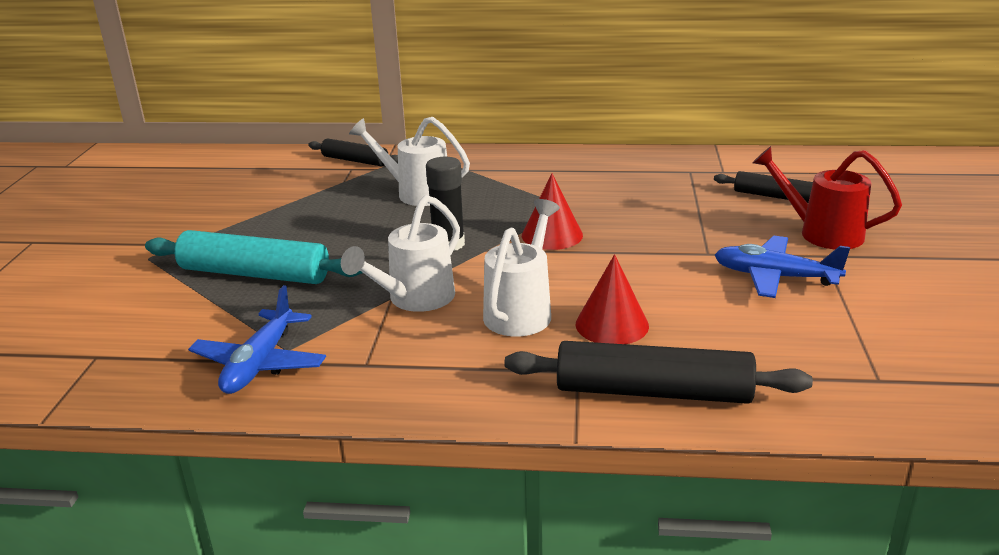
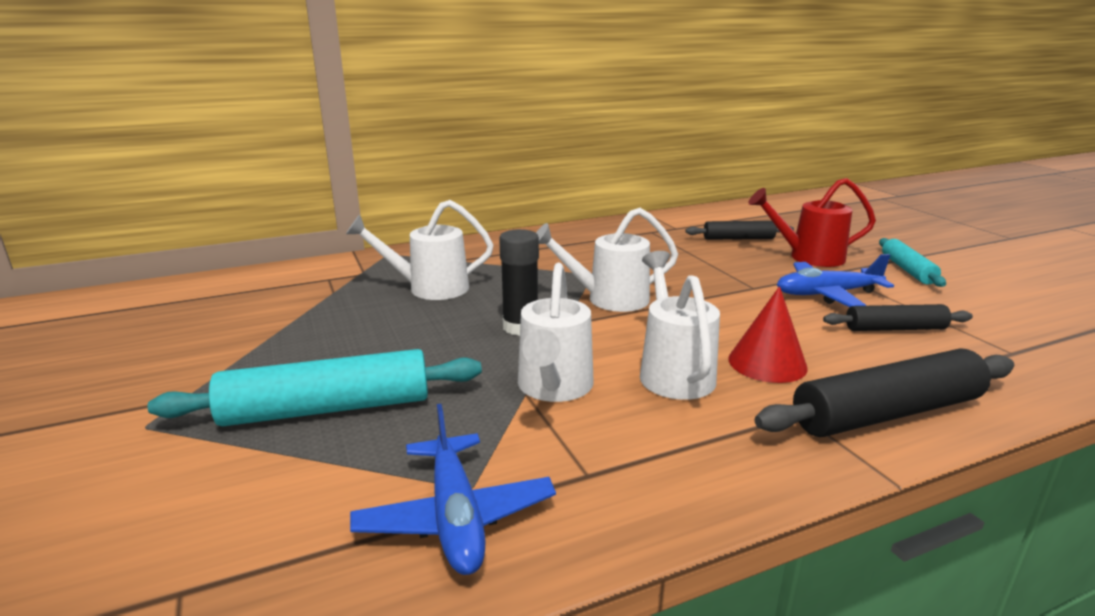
camera: 30 degrees left, 5 degrees down
(355, 160) = (325, 271): black rolling pin -> black rolling pin (895, 328)
(552, 235) = (608, 299): red cone -> white watering can
(918, 271) = (907, 270): none -> turquoise rolling pin

